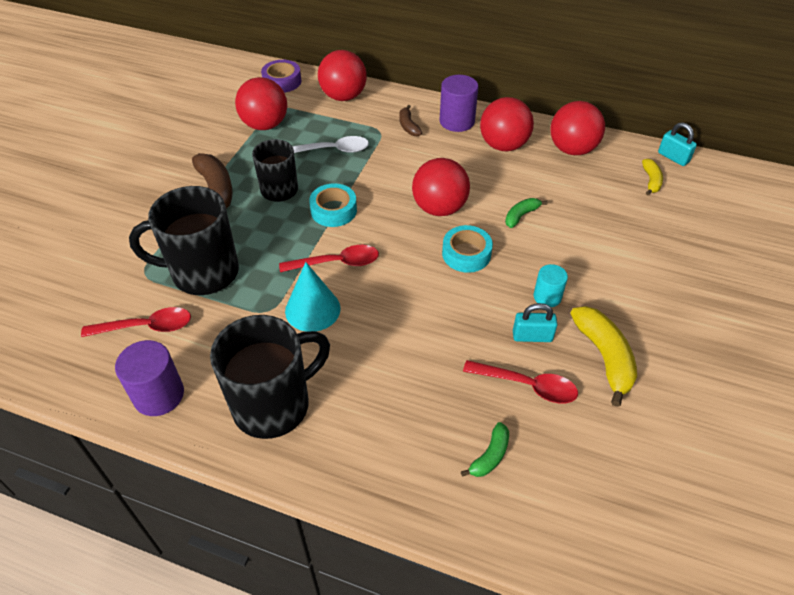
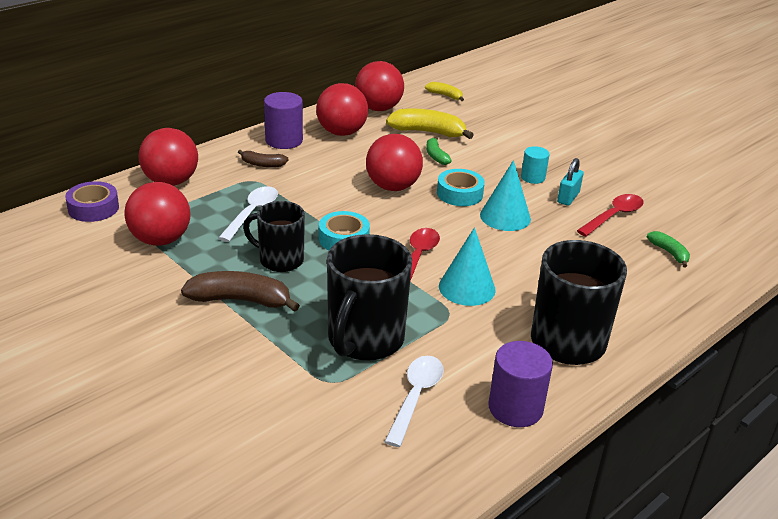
camera: 65 degrees left, 15 degrees down
(146, 327) = (415, 397): red spoon -> white spoon
(452, 299) = (505, 217): none -> turquoise cone
(604, 357) = (605, 178): yellow banana -> yellow banana (428, 132)
(673, 157) = (428, 78): turquoise padlock -> none

